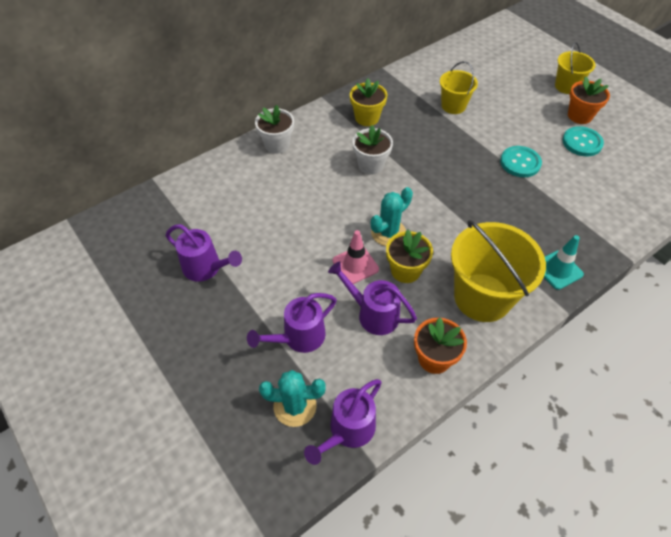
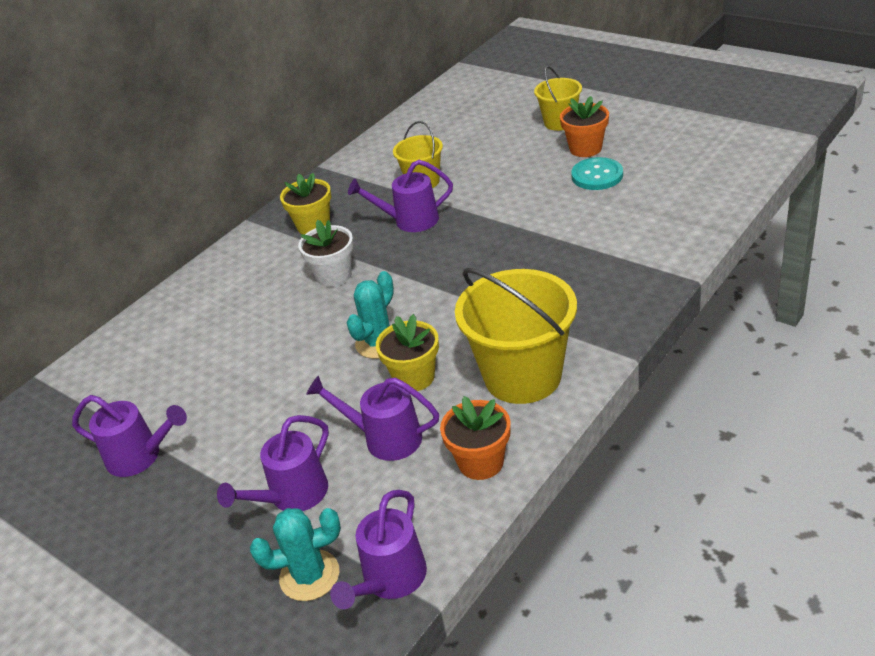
camera: 10 degrees left, 15 degrees down
(277, 144) = (200, 289): white flower pot -> none
(355, 265) = (345, 391): pink traffic cone -> none
(435, 136) = (409, 221): none -> purple watering can
(520, 163) = (526, 218): turquoise button -> none
(558, 270) = (609, 318): turquoise traffic cone -> none

